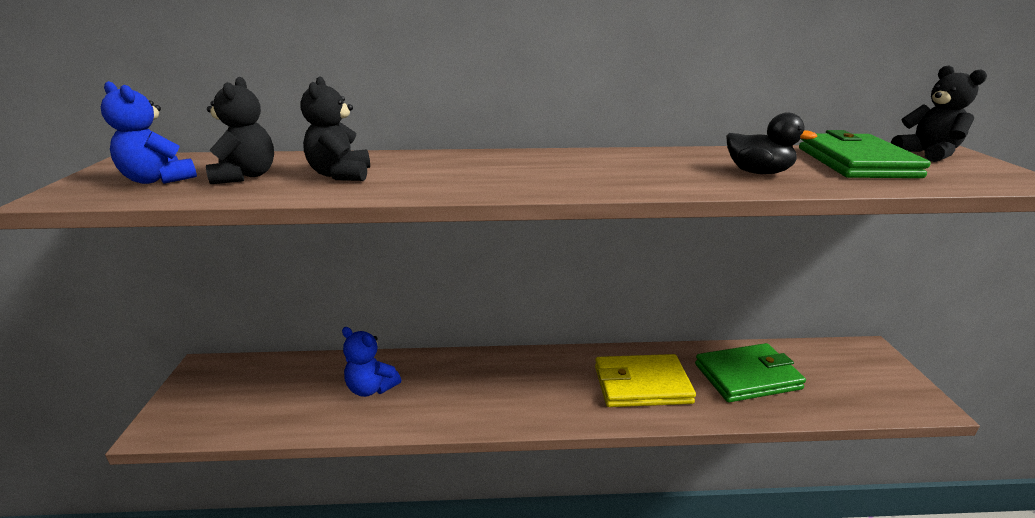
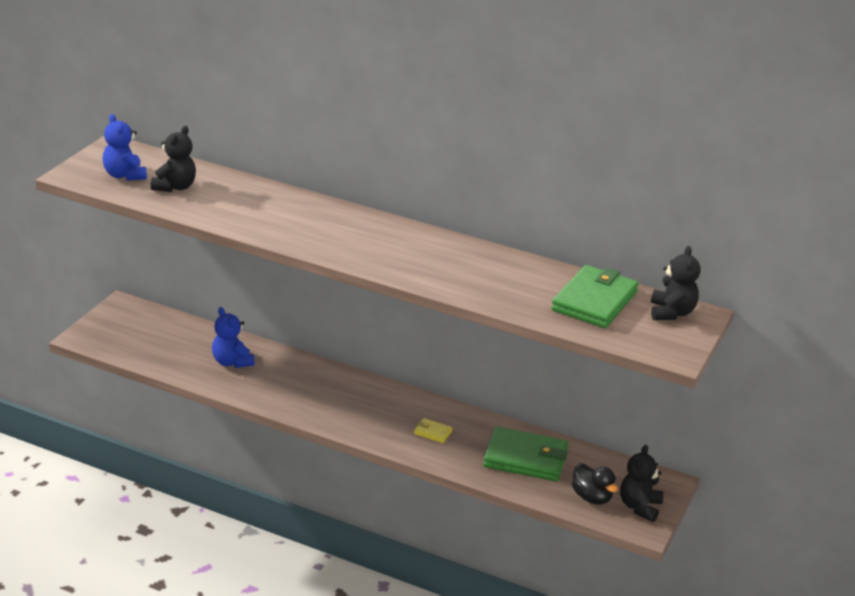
camera: 25 degrees right, 5 degrees up
(341, 175) = (231, 203): black teddy bear -> black teddy bear (639, 507)
(641, 385) = (432, 432): yellow wallet -> yellow wallet, size x0.43
(758, 172) = (501, 287): black duck -> black duck (591, 497)

